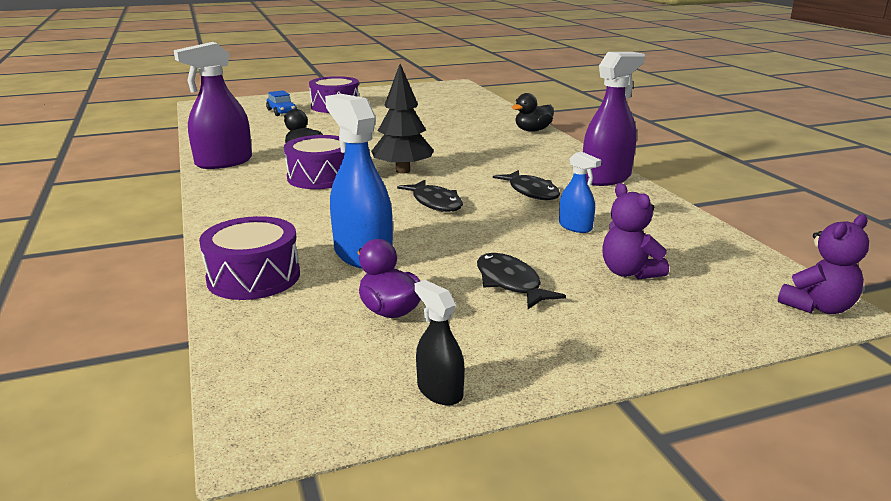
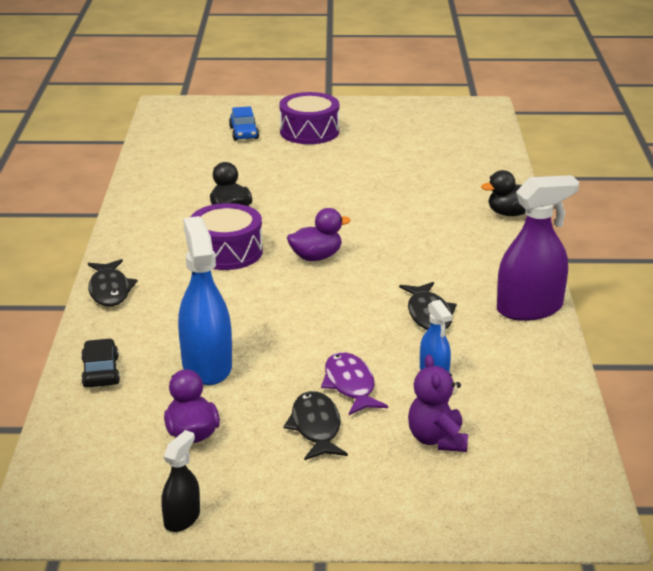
camera: 20 degrees right, 5 degrees up
(223, 162) = (143, 211): purple spray bottle -> none
(253, 277) = (100, 372): purple drum -> black car
(403, 171) = (316, 257): black tree -> purple duck
(435, 203) = (318, 311): black fish -> black fish (110, 290)
(439, 391) = (182, 518): black spray bottle -> black spray bottle turned 45 degrees clockwise
(512, 247) = (350, 385): none -> purple fish
(818, 307) = (581, 519): purple teddy bear -> none

